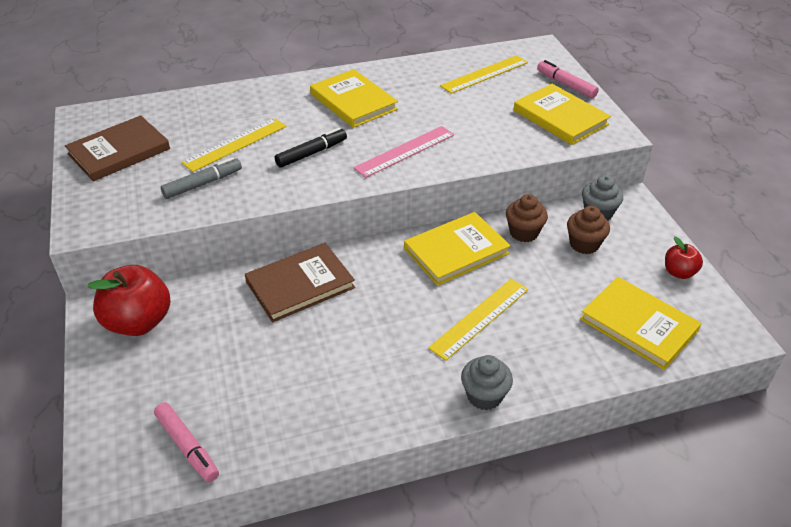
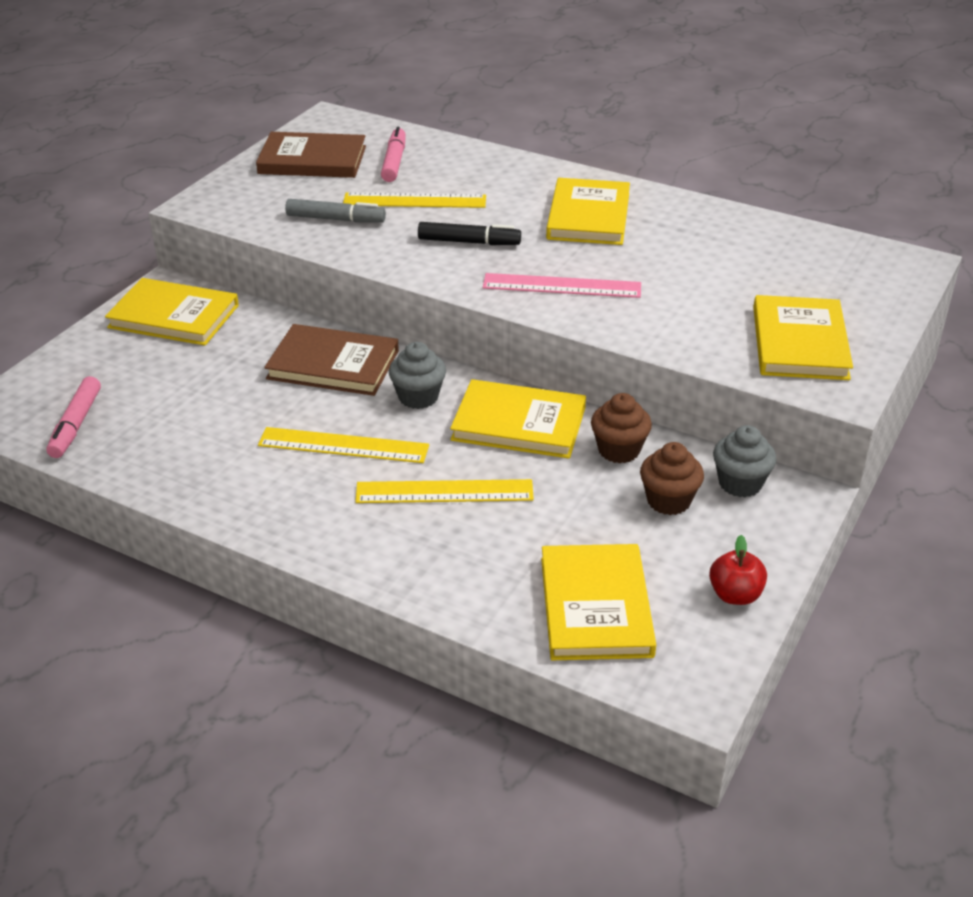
camera: 45 degrees right, 5 degrees down
(139, 322) = (174, 316): red apple -> yellow book
(484, 74) = (786, 257): yellow ruler -> yellow ruler (343, 446)
(484, 396) = (342, 553): grey cupcake -> grey cupcake (418, 397)
(566, 85) = (872, 315): pink marker -> pink marker (394, 162)

